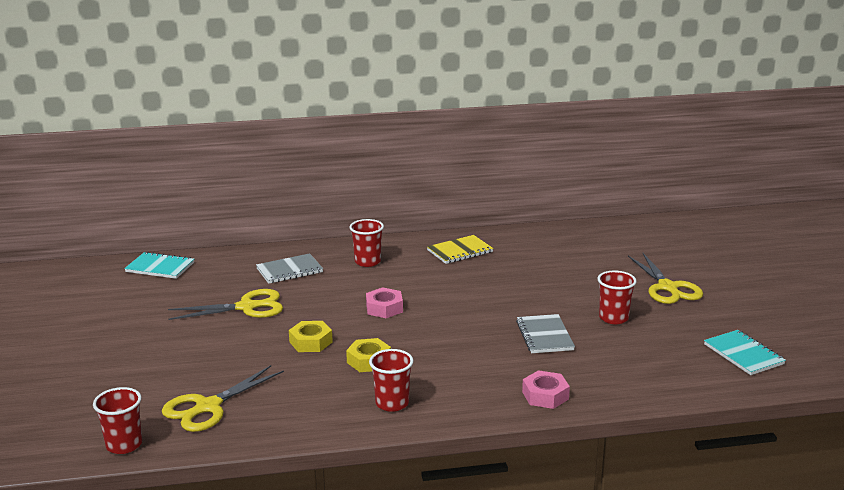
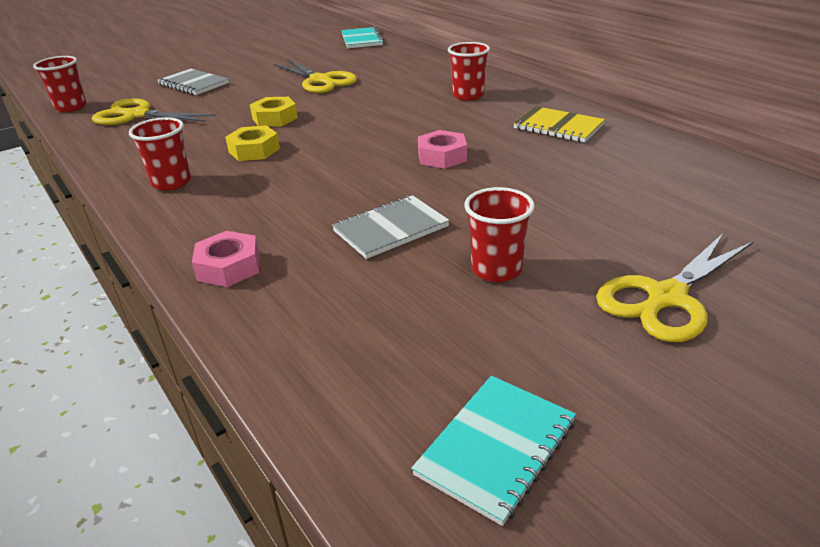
camera: 65 degrees right, 10 degrees up
(289, 270) = (408, 75): grey notebook -> grey notebook (193, 84)
(384, 308) = (373, 128): pink nut -> pink nut (442, 156)

